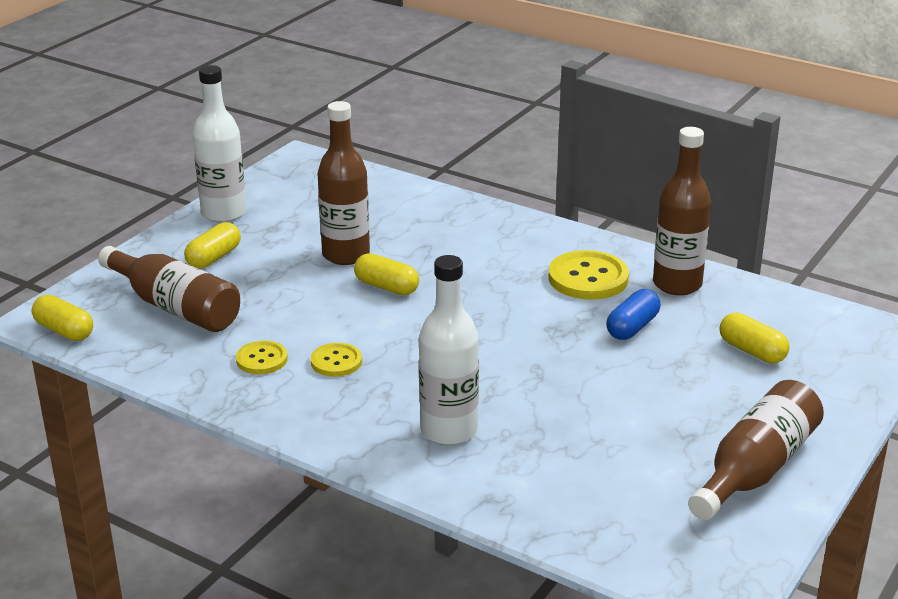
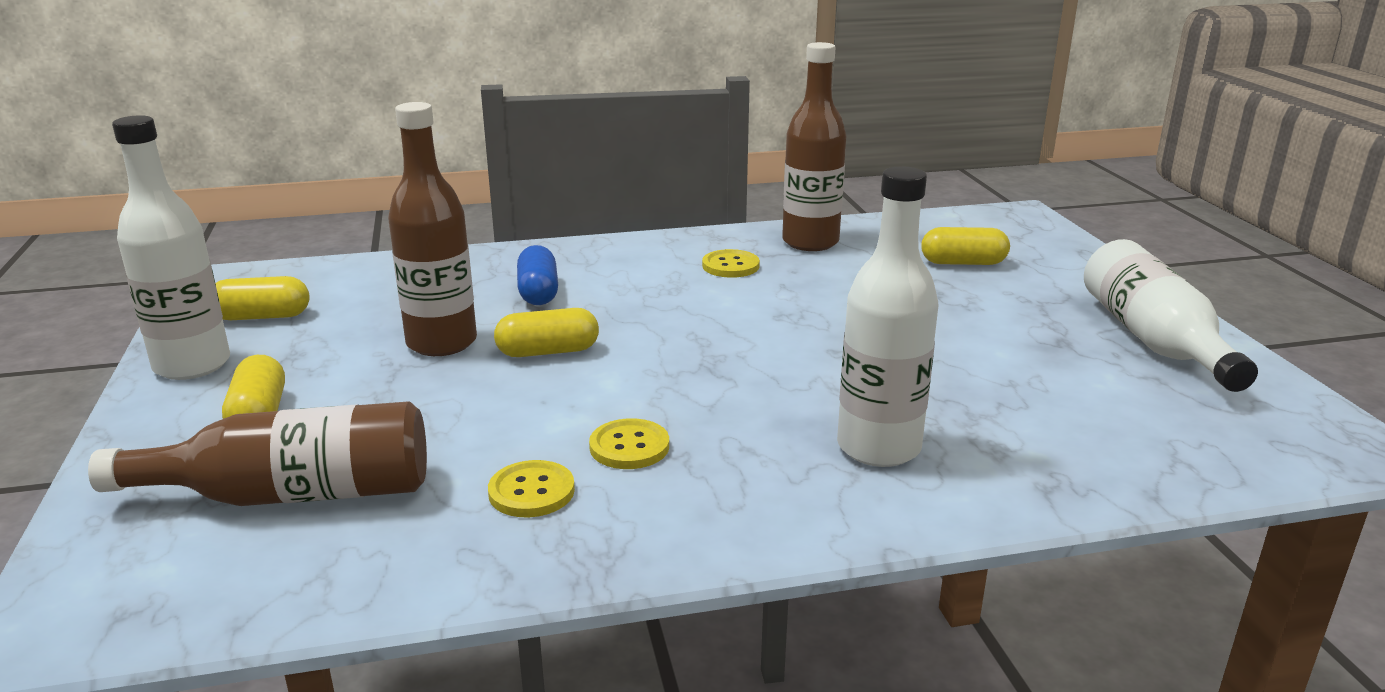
camera: 45 degrees left, 5 degrees down
(64, 331) = (134, 617): yellow capsule -> yellow capsule (262, 316)
(588, 278) = (730, 266): yellow button -> yellow button, size x0.59
(632, 327) = (844, 285): blue capsule -> blue capsule (538, 292)
(755, 469) = (1153, 340): brown bottle -> white bottle

